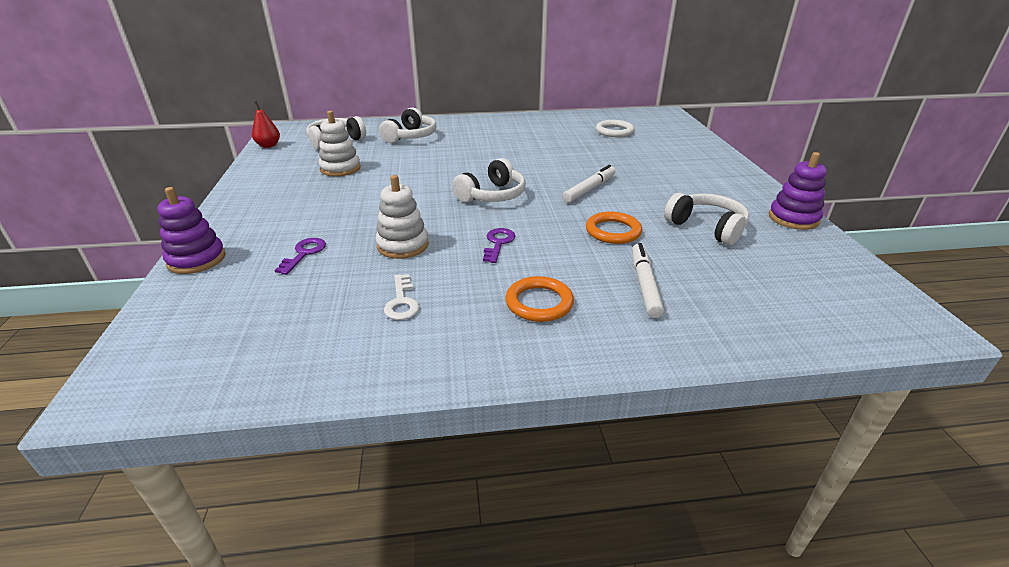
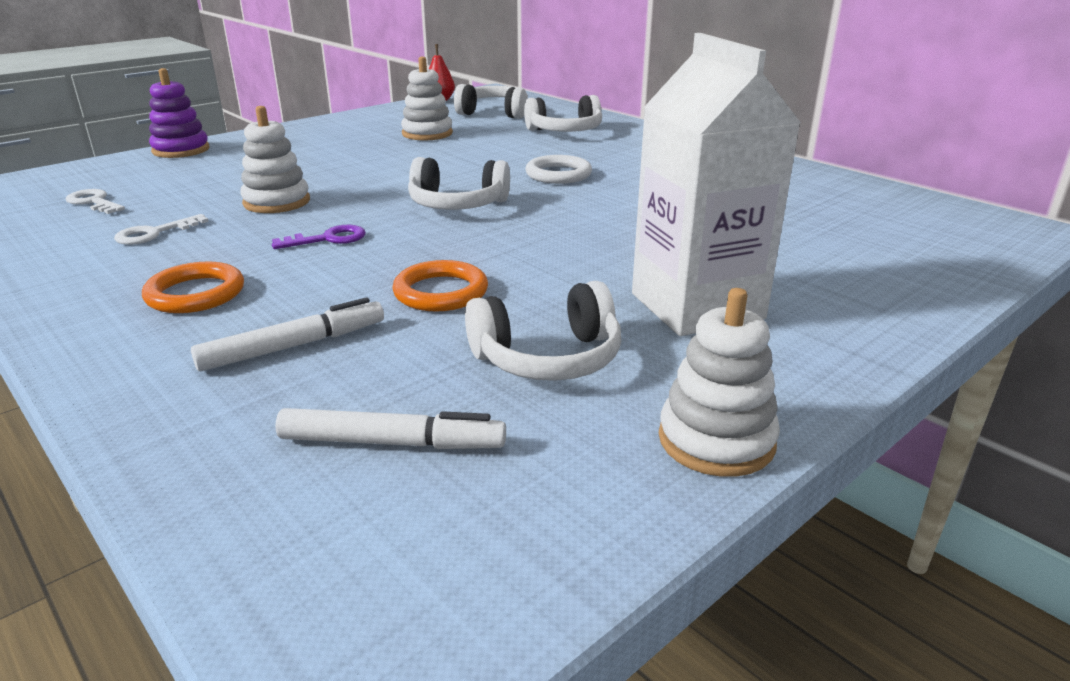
camera: 55 degrees right, 5 degrees down
(278, 320) = (94, 202): none -> white key
(304, 253) = (222, 175): purple key -> none
(589, 189) = (564, 248): white marker -> white marker (392, 442)
(614, 131) = (831, 214): white ring -> white ring (558, 174)
(681, 185) = (697, 306): none -> white carton
(706, 227) = (548, 358): white headphones -> white headphones turned 60 degrees clockwise
(793, 218) = (716, 440): purple stacking toy -> white stacking toy

